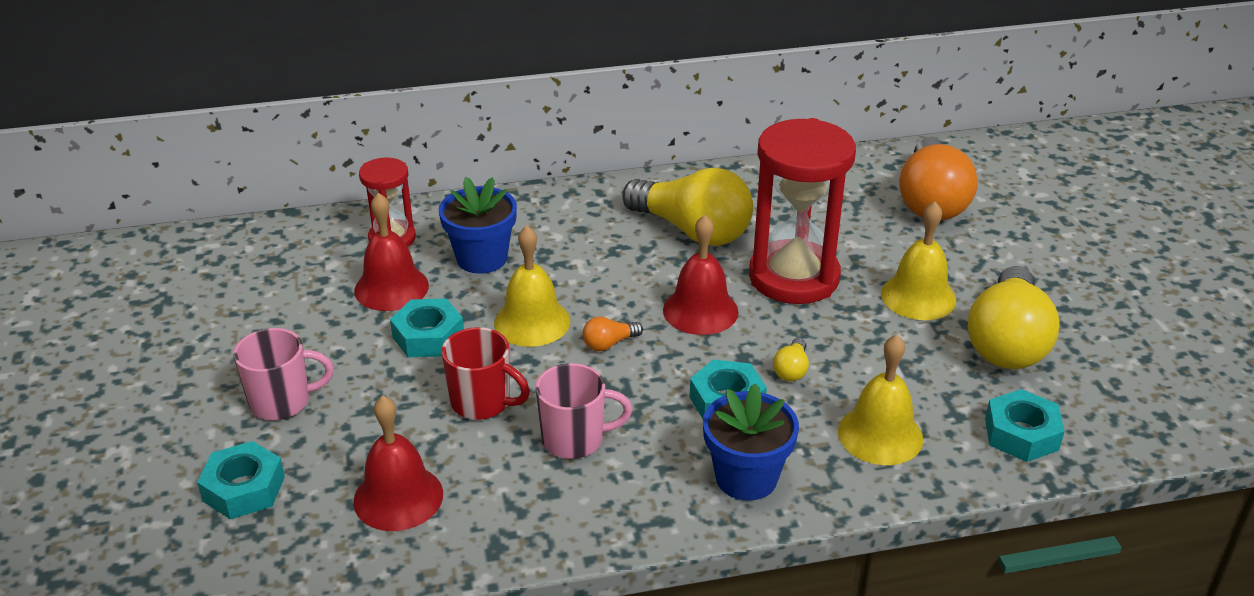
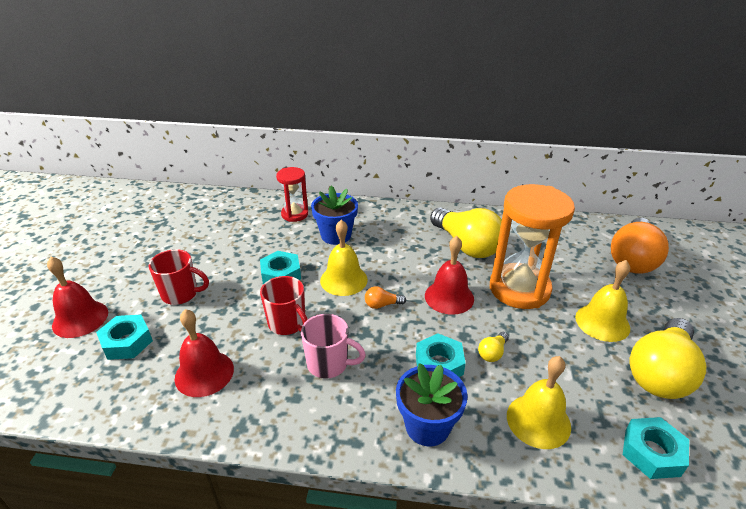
camera: 20 degrees right, 0 degrees up
(282, 402) = (181, 294): pink mug -> red mug
(391, 288) = (278, 241): red bell -> red bell (80, 319)
(793, 277) = (519, 289): red hourglass -> orange hourglass

